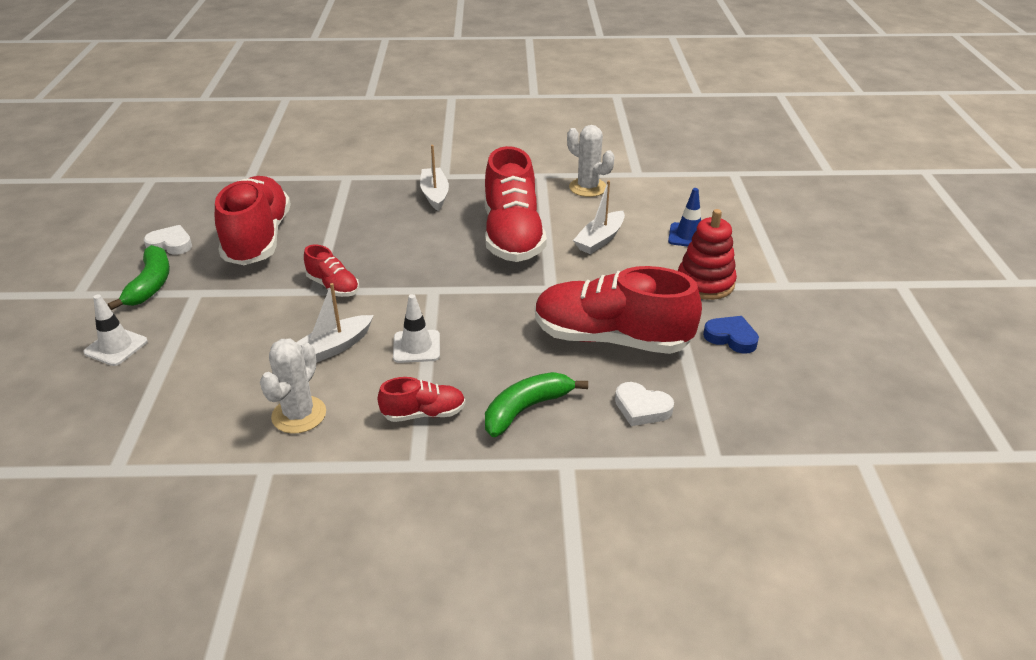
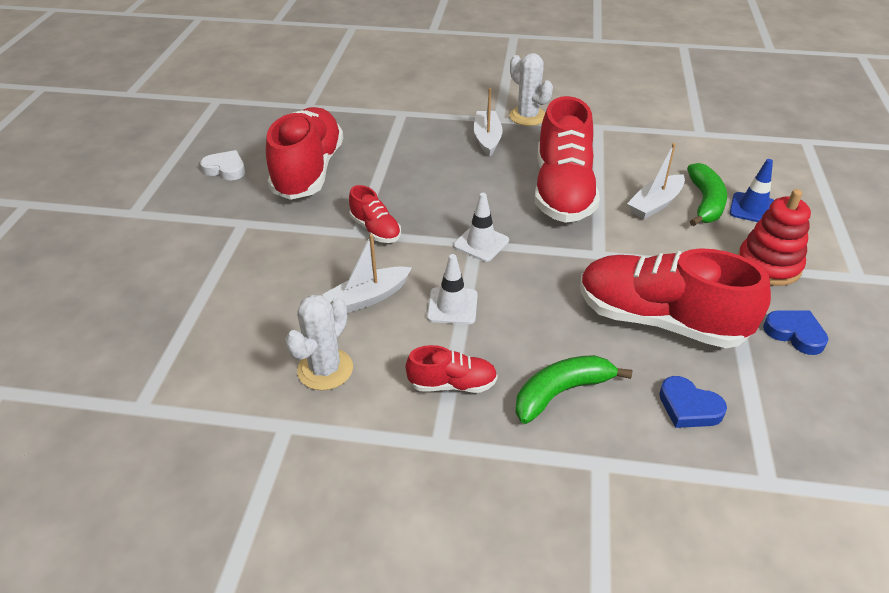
camera: 10 degrees right, 5 degrees up
(116, 347) = (159, 273): white traffic cone -> white traffic cone (481, 243)
(150, 284) = (201, 210): green banana -> green banana (705, 202)
(588, 188) = (646, 144): white cactus -> white cactus (527, 116)
(642, 408) = (688, 407): white heart -> blue heart

